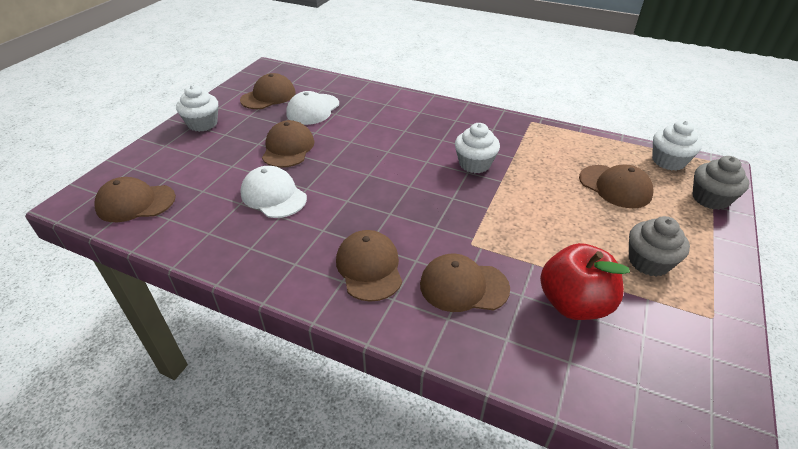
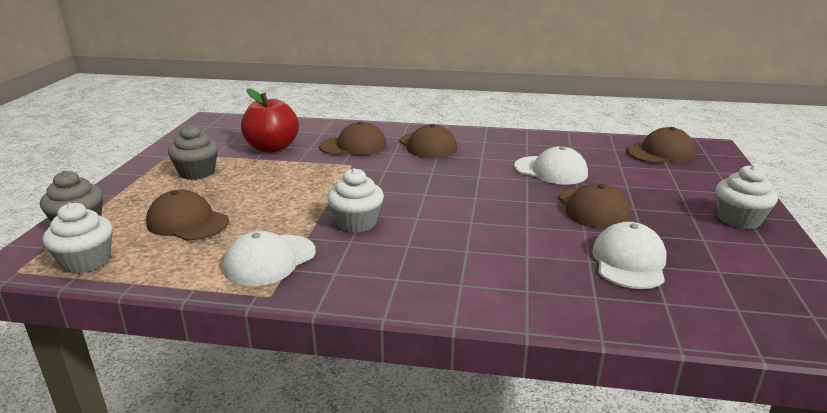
camera: 165 degrees right, 15 degrees down
(268, 96) = (729, 273): brown cap -> none
(536, 143) = (269, 260): none -> white cap

